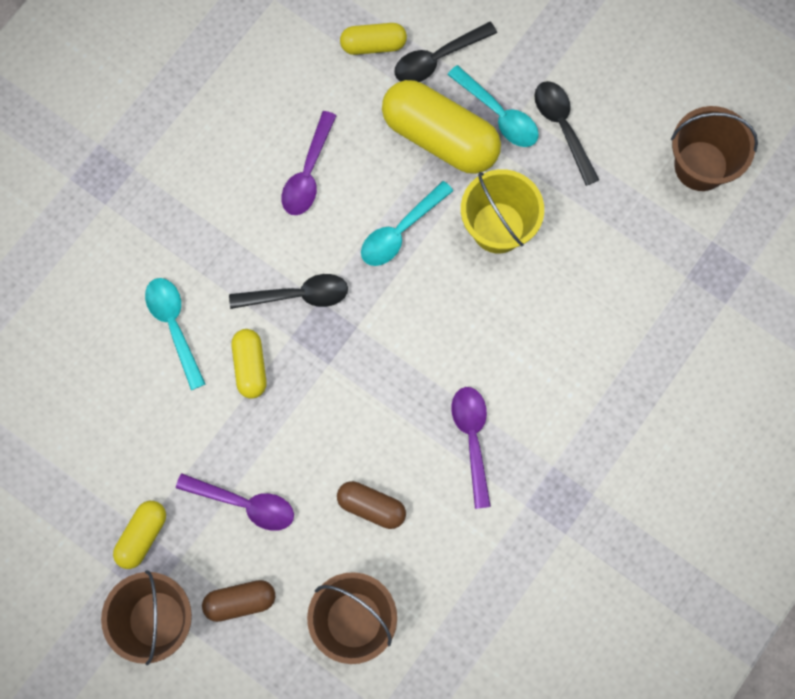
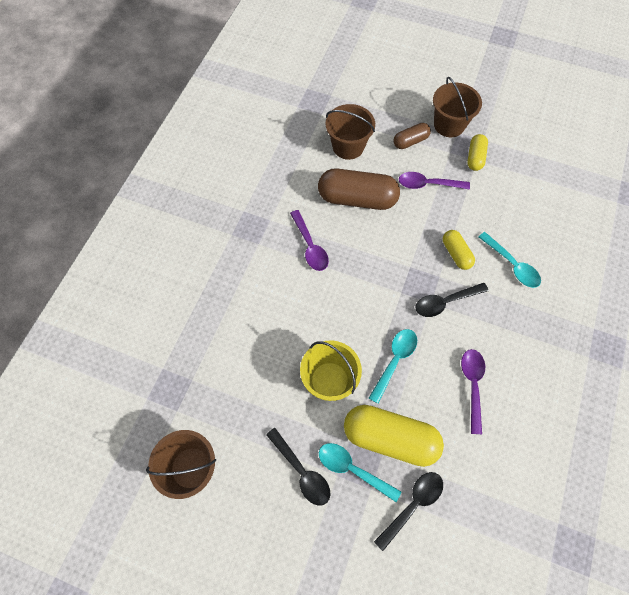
camera: 165 degrees right, 10 degrees down
(371, 506) = (357, 199): brown capsule -> brown capsule, size x1.90
(373, 45) = (466, 503): yellow capsule -> none

